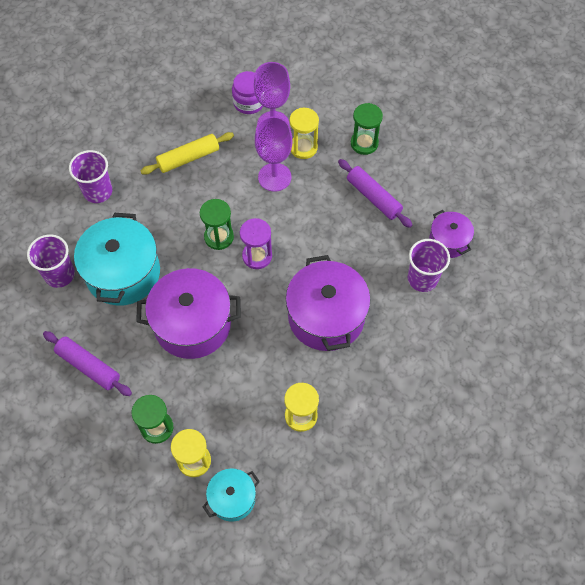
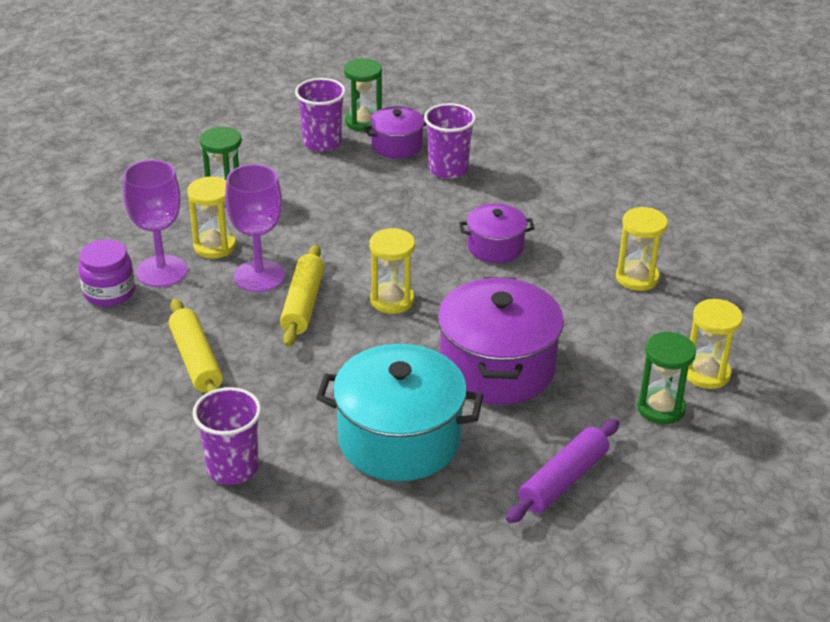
camera: 85 degrees left, 25 degrees down
(59, 274) = (391, 516): purple cup -> purple cup (322, 142)
(219, 237) = (352, 335): green hourglass -> green hourglass (363, 122)
(232, 498) = (755, 341): turquoise pot -> none
(247, 205) = (303, 304): none -> yellow rolling pin
(257, 256) = (392, 300): purple hourglass -> yellow hourglass
(326, 316) = (495, 247): purple pot -> purple pot, size x0.54
(373, 197) = (317, 194): purple rolling pin -> none

